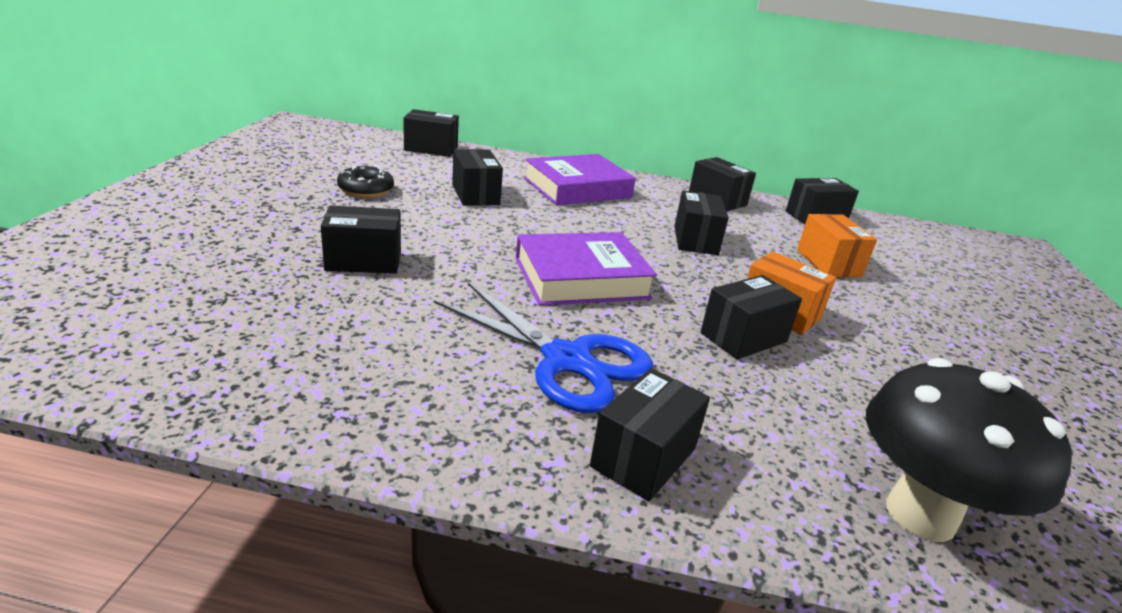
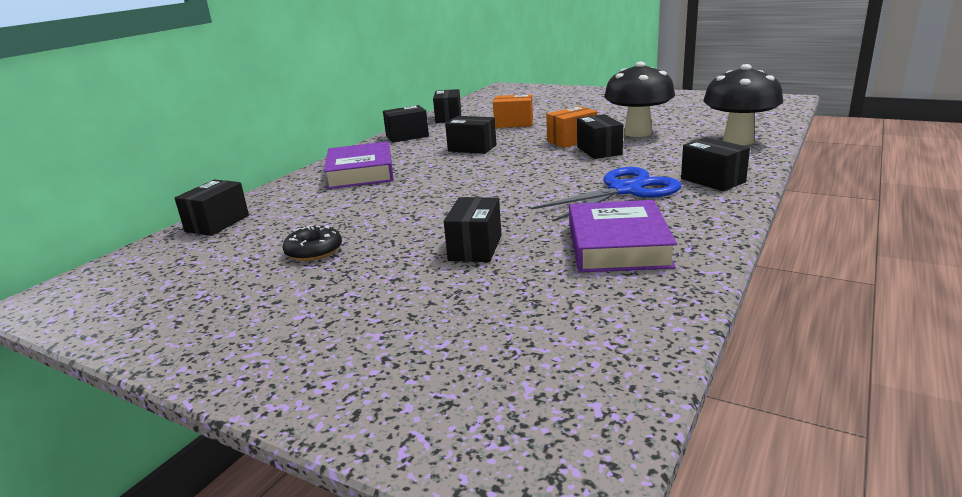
camera: 65 degrees left, 5 degrees down
(475, 194) = (354, 207): black box -> none
(581, 278) = (521, 181): purple book -> purple book (618, 245)
(871, 378) = (638, 133): none -> black mushroom

